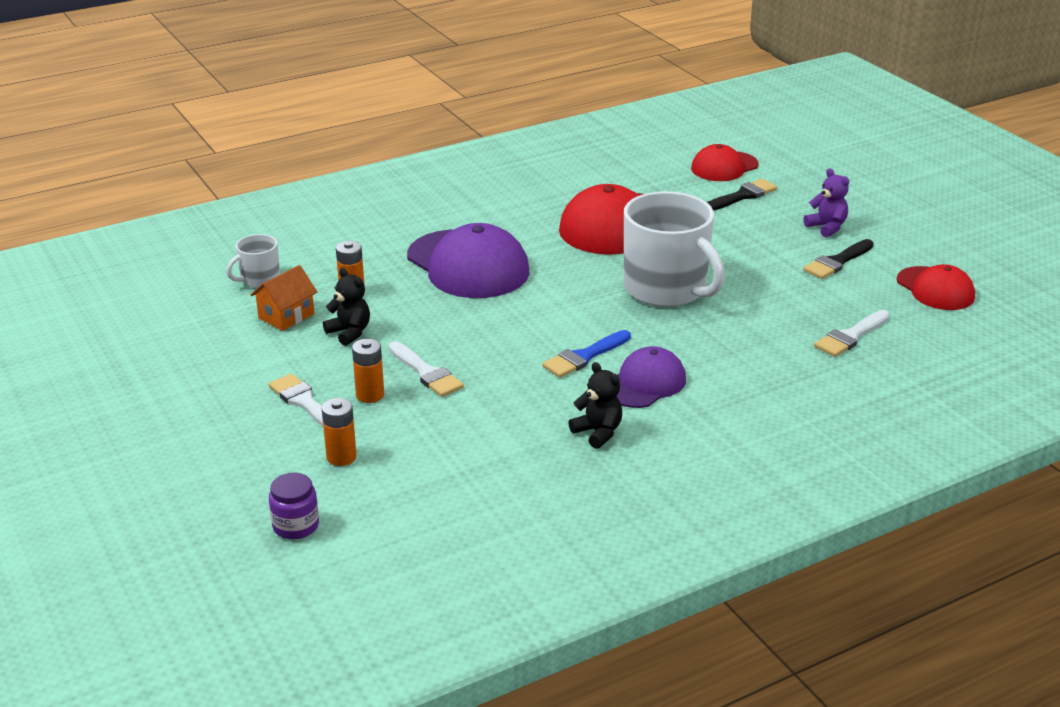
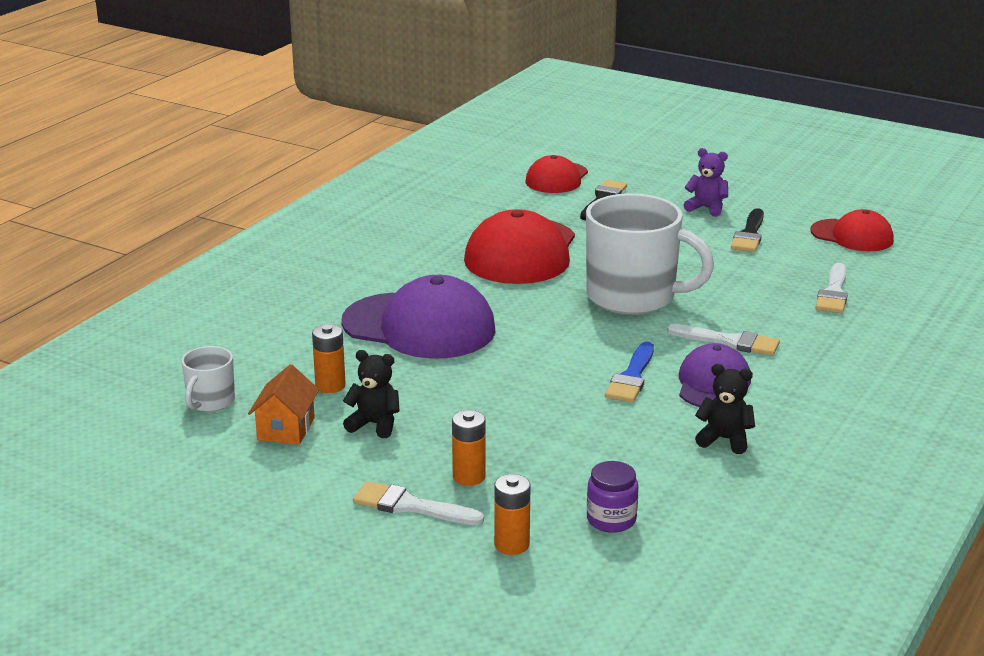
camera: 30 degrees left, 5 degrees down
(296, 526) = (546, 626): purple jar -> purple jar (611, 519)
(426, 373) = (500, 438): white brush -> white brush (730, 342)

